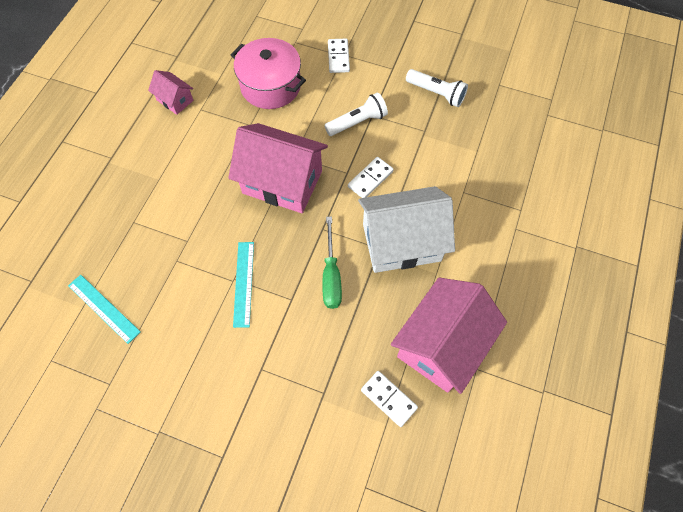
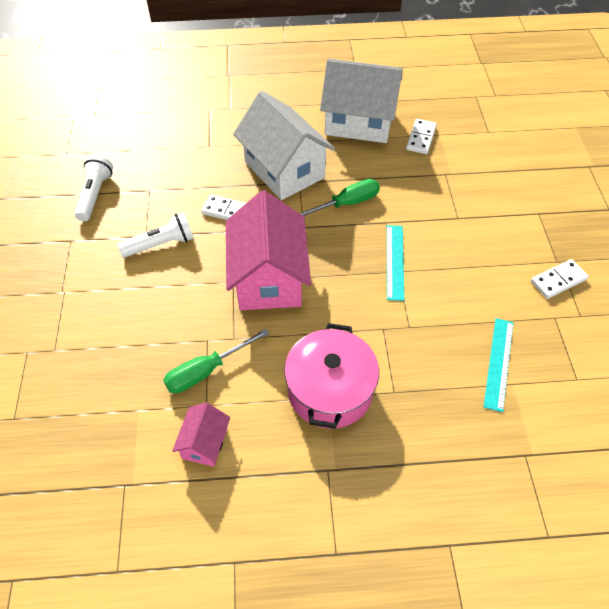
camera: 115 degrees left, 10 degrees down
(225, 117) = (206, 371): none -> green screwdriver
(244, 283) = (394, 261): turquoise ruler -> turquoise ruler turned 60 degrees counterclockwise
(270, 86) = (139, 345): pink pot -> pink pot (330, 390)
(338, 57) = (68, 295): white domino -> white domino (558, 280)
(357, 122) = (161, 244): white flashlight -> white flashlight turned 120 degrees clockwise
(442, 345) = (359, 123): pink house -> white house

